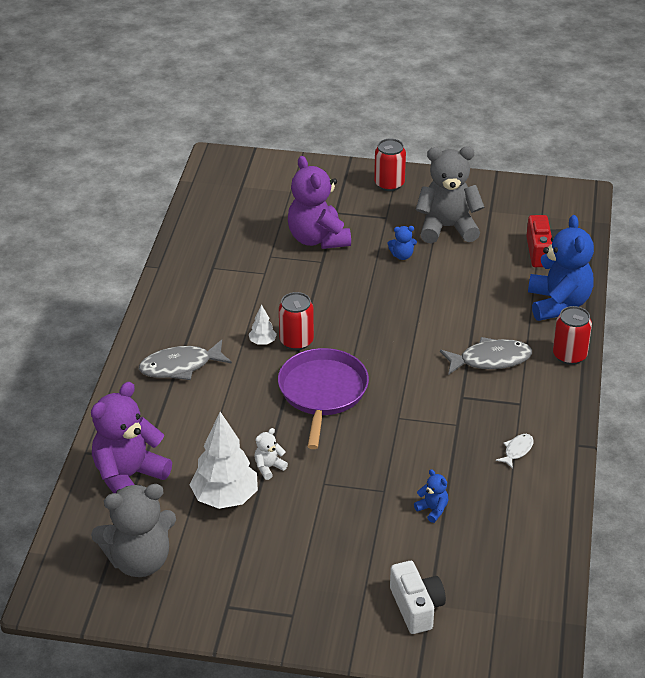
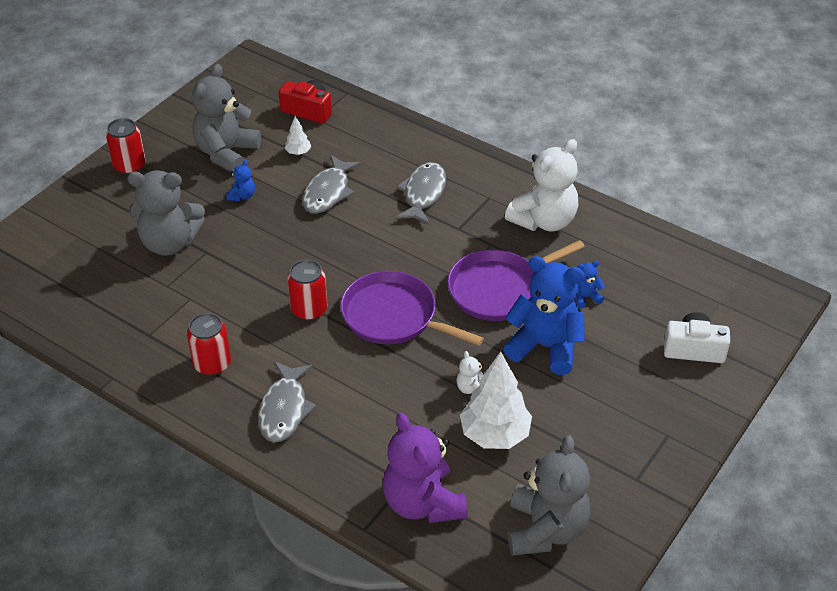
camera: 65 degrees left, 5 degrees up
(262, 342) = (293, 334): white tree -> white tree (298, 152)
(318, 239) = (169, 243): purple teddy bear -> grey teddy bear
(402, 448) = (499, 289): none -> purple pan
(446, 302) = (328, 192): none -> grey fish
(517, 450) = (544, 221): white fish -> white teddy bear
(558, 304) = (381, 128): blue teddy bear -> blue teddy bear (545, 347)
(569, 355) = (449, 147): red can -> red can (212, 364)

